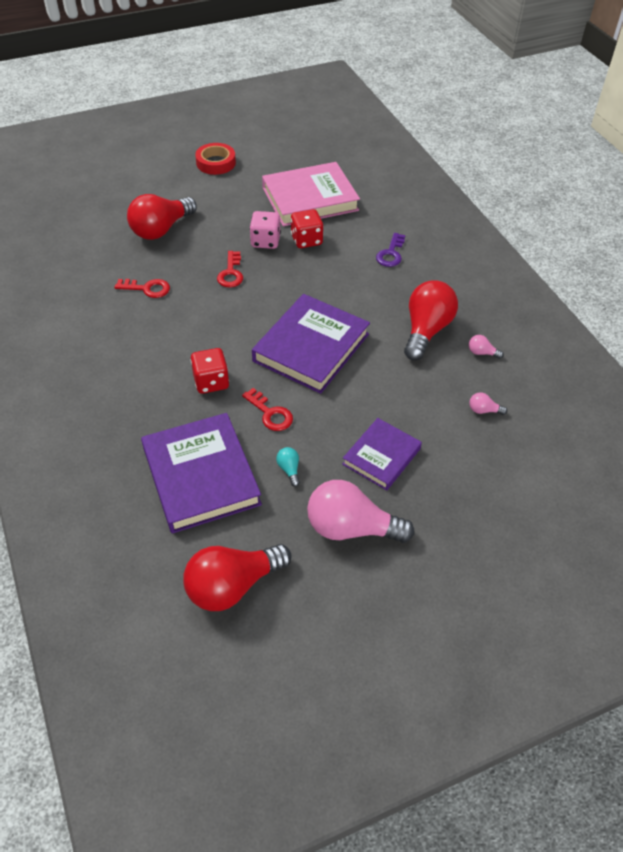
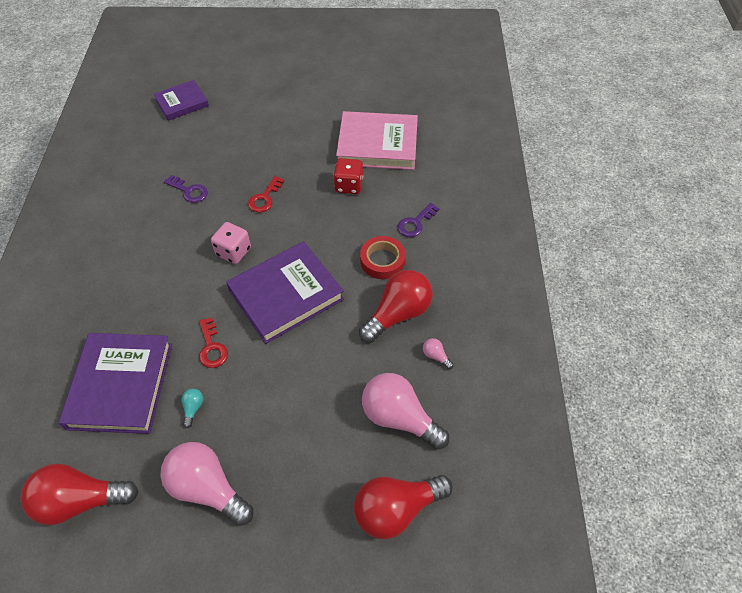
camera: 25 degrees right, 5 degrees up
(147, 289) = (189, 191): red key -> purple key
(161, 229) = (234, 138): red light bulb -> red light bulb (396, 509)
(211, 382) = (184, 298): red dice -> none
(216, 163) = (319, 86): red tape -> red tape (382, 260)
(265, 241) = (313, 176): pink dice -> pink dice (233, 252)
(381, 456) = (278, 428): purple book -> purple book (182, 103)
(483, 410) = (399, 418): pink light bulb -> pink light bulb, size x2.47

